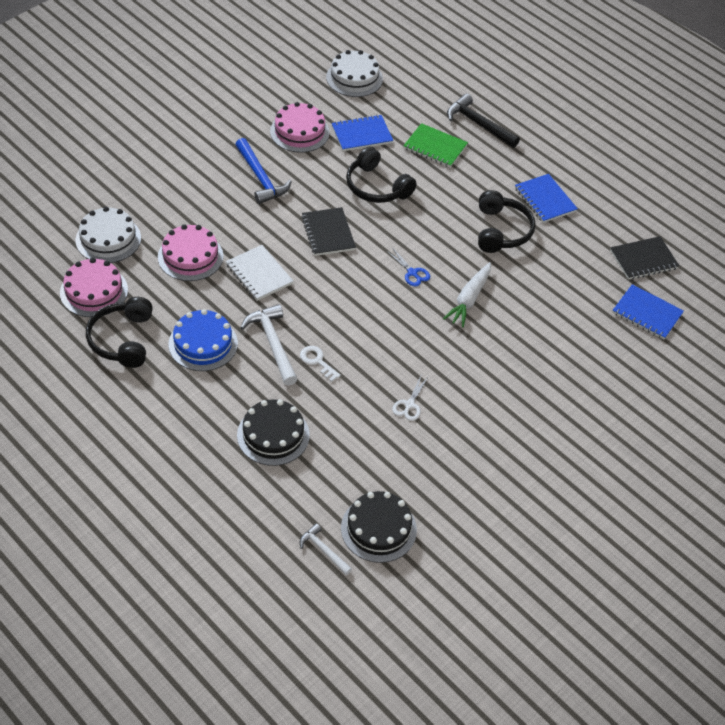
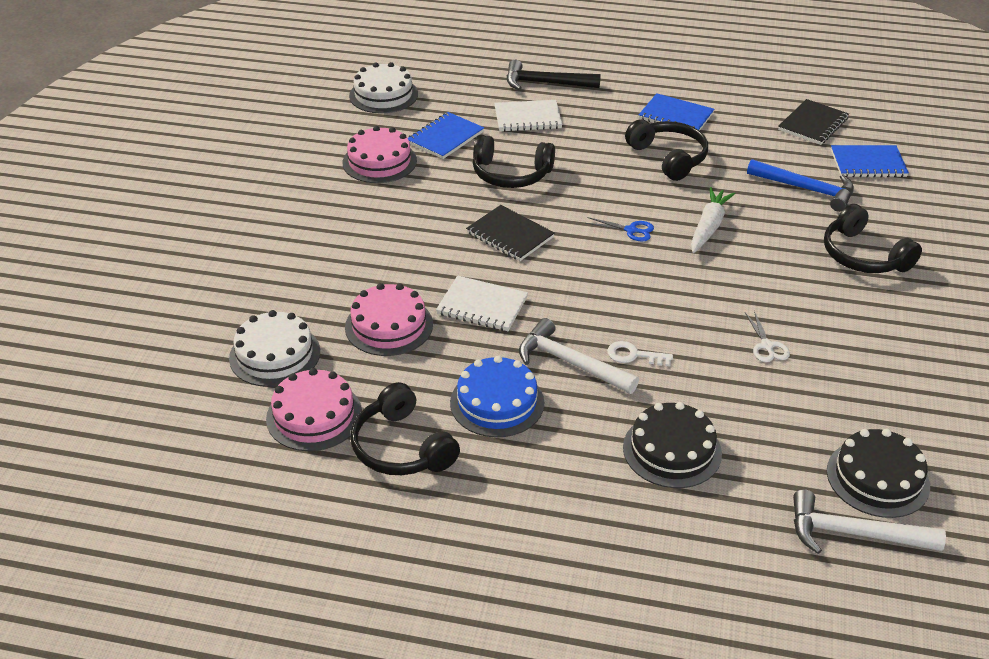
camera: 30 degrees left, 10 degrees down
(261, 178) = (384, 219): blue hammer -> blue hammer (806, 189)
(323, 550) = (853, 533): white hammer -> white hammer, size x1.72
(435, 147) = (527, 118): green notebook -> white notebook
(469, 299) = (709, 227): white carrot -> white carrot turned 150 degrees counterclockwise
(554, 380) = (863, 256): none -> black headphones

